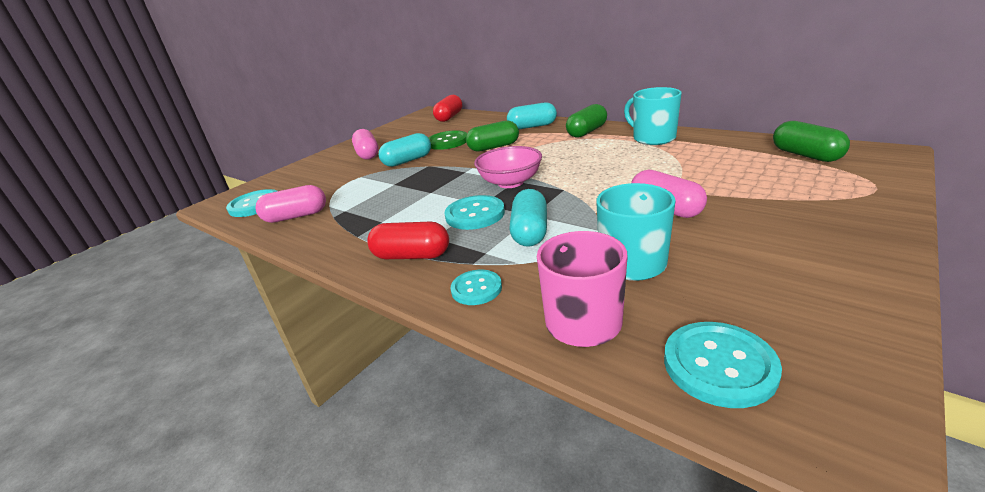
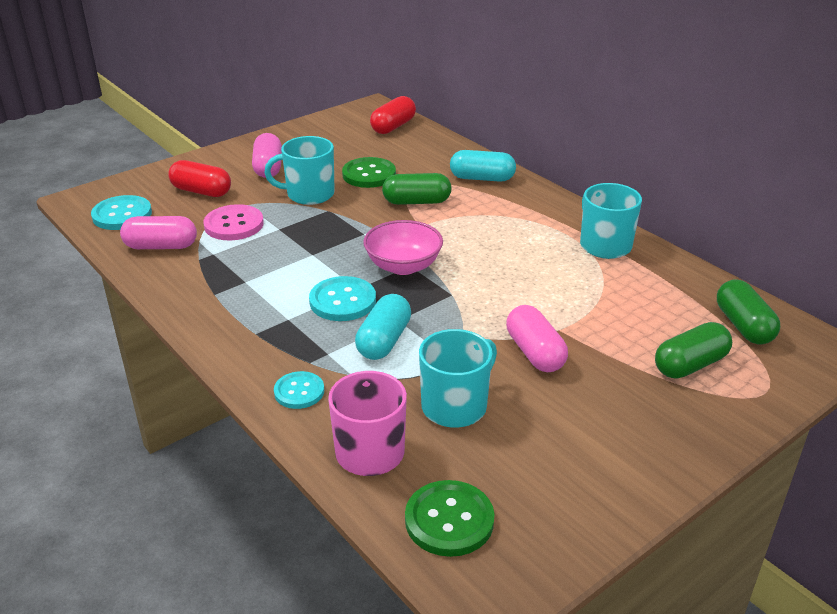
camera: 10 degrees right, 5 degrees up
(355, 190) = (234, 225): none -> pink button
(407, 161) = (309, 194): turquoise capsule -> turquoise mug
(412, 255) = (257, 335): red capsule -> red capsule (201, 191)
(587, 132) = (538, 209): green capsule -> green capsule (690, 365)
(719, 365) = (449, 520): turquoise button -> green button

